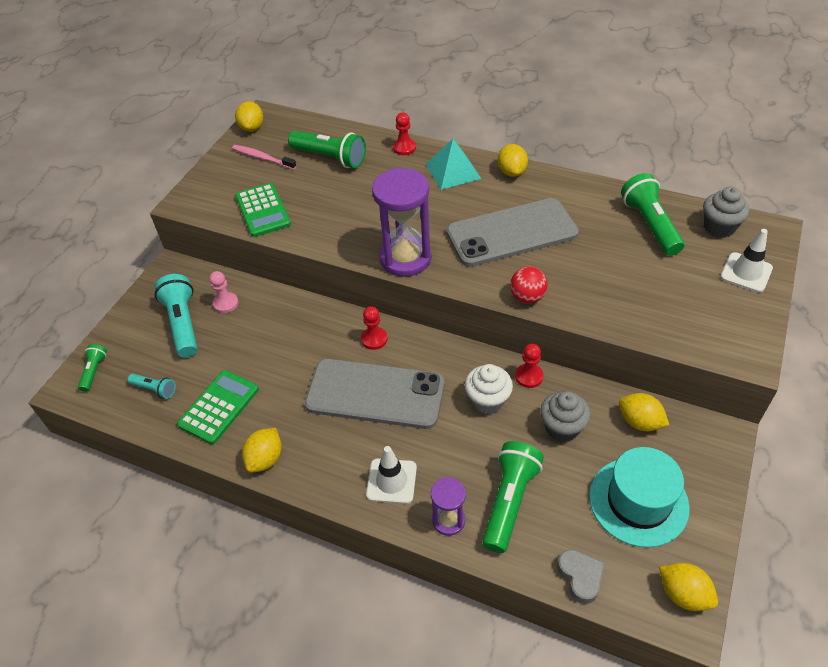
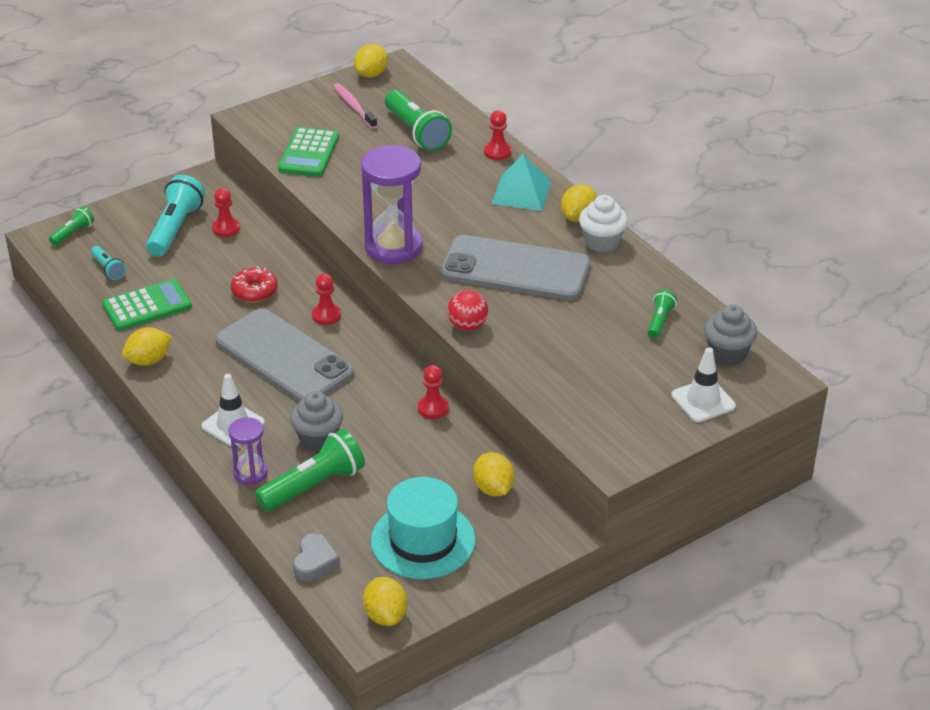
camera: 30 degrees right, 10 degrees down
(226, 303) = (226, 228): pink pawn -> red pawn
(298, 347) = (254, 291): none -> red donut
(487, 401) = (375, 408): white cupcake -> white cupcake (601, 242)
(562, 428) = (418, 459): grey cupcake -> grey cupcake (318, 439)
(650, 225) = (660, 321): green flashlight -> green flashlight, size x0.52

